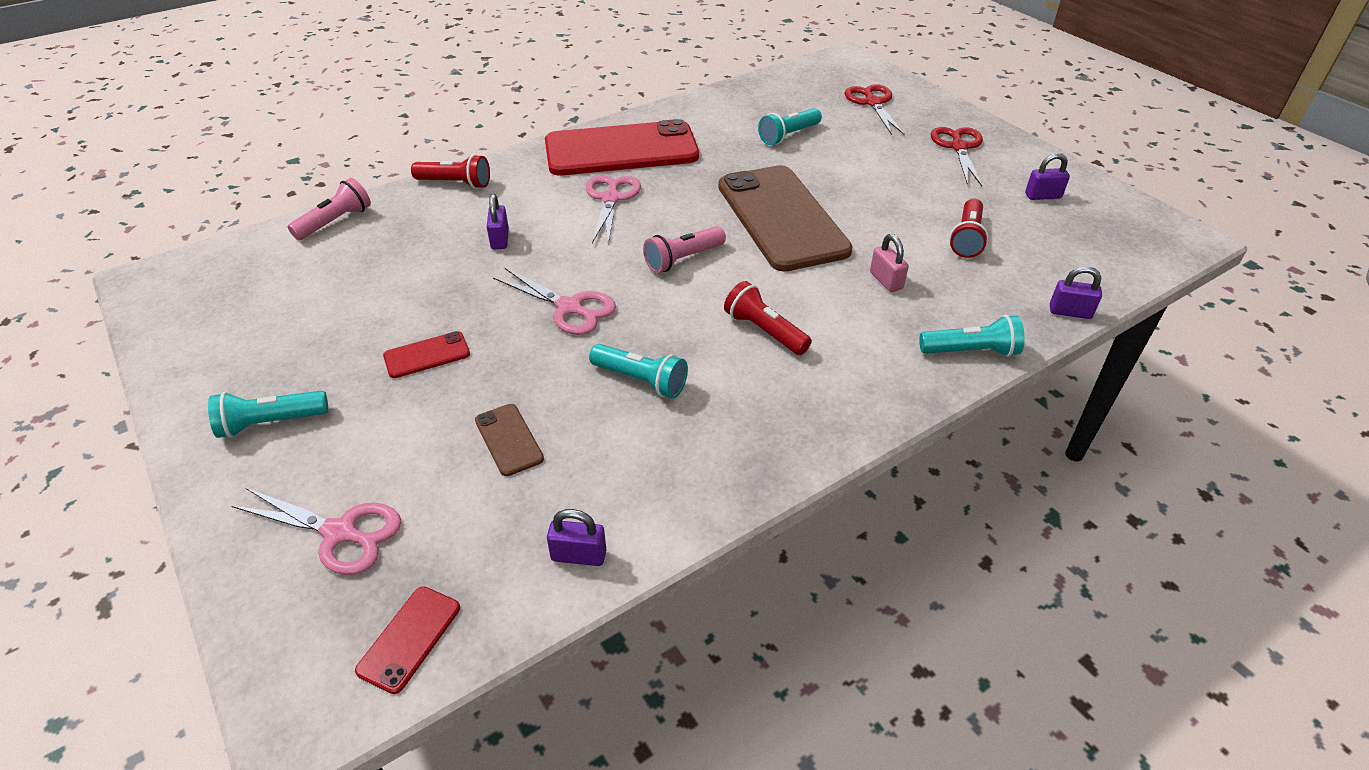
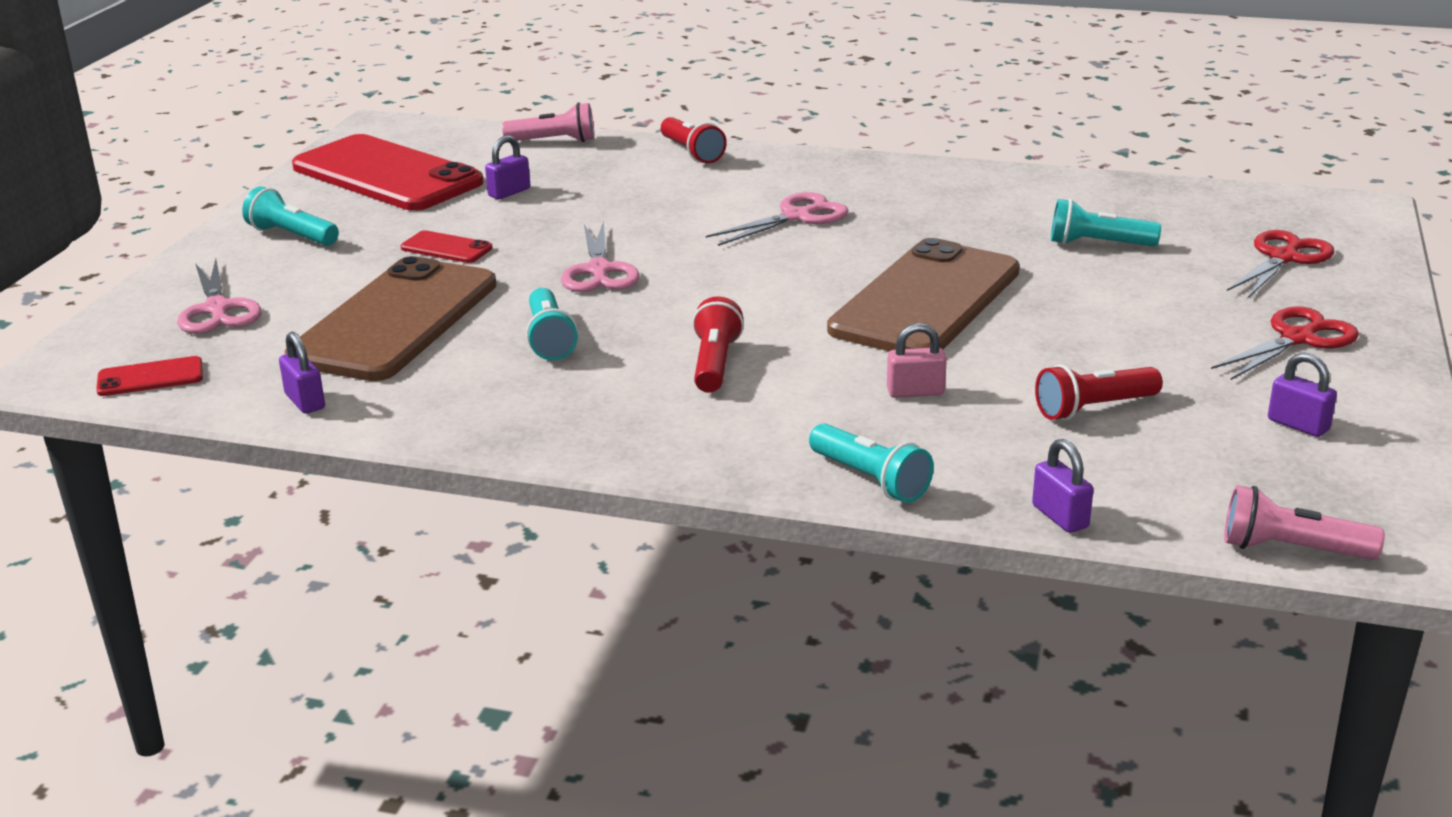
camera: 50 degrees right, 15 degrees down
(500, 239) = (644, 204): purple padlock -> purple padlock (509, 192)
(508, 439) = (395, 320): brown phone -> brown phone, size x2.48
(621, 150) = (889, 186): red phone -> red phone (387, 175)
(683, 259) = (760, 285): pink flashlight -> pink flashlight (1291, 549)
(886, 281) = (915, 392): pink padlock -> pink padlock turned 60 degrees clockwise

